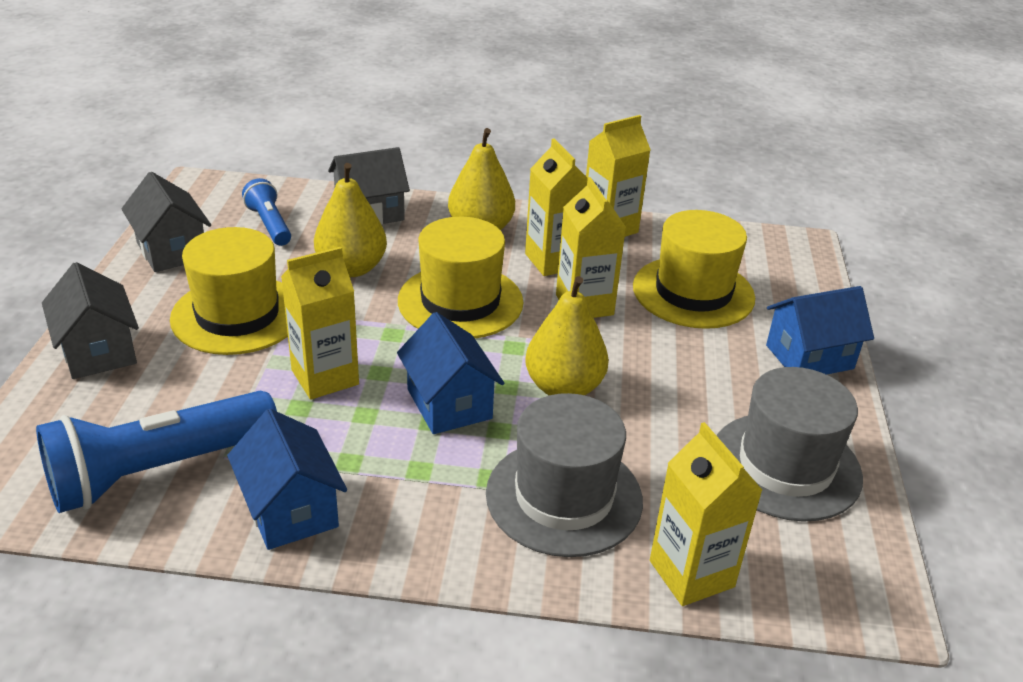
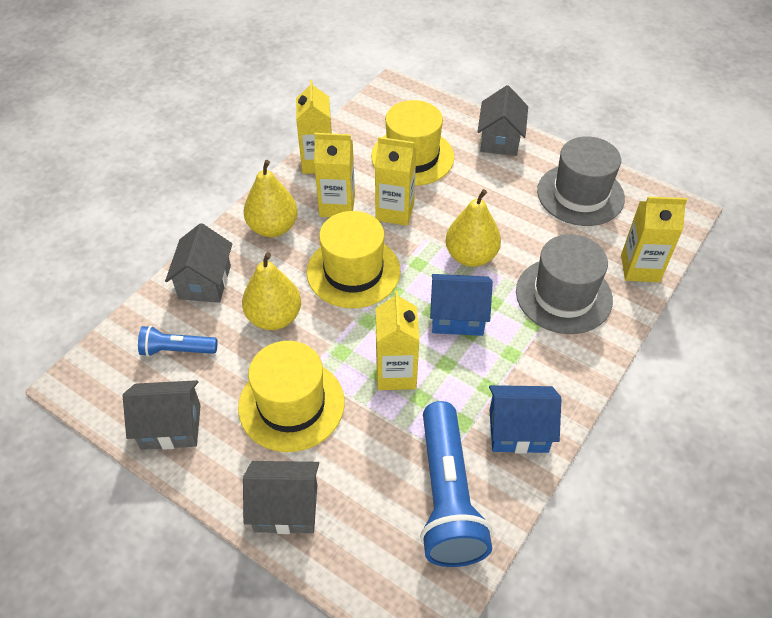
camera: 60 degrees left, 15 degrees up
(809, 357) = (500, 140): blue house -> grey house

